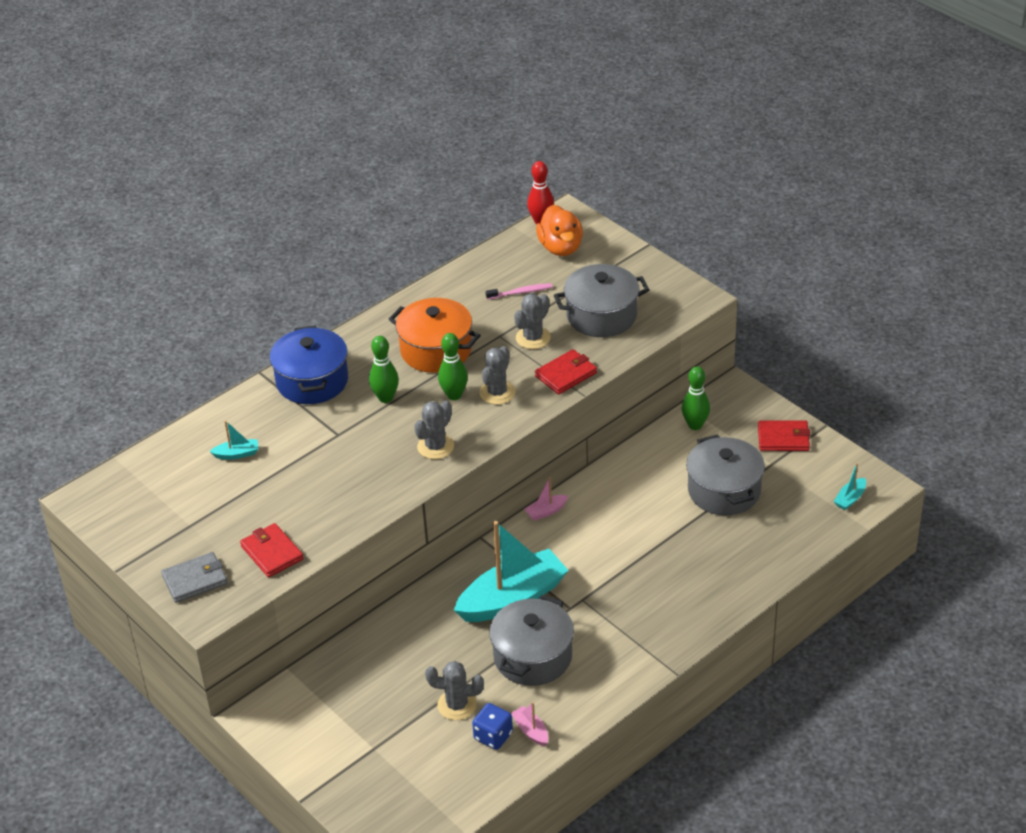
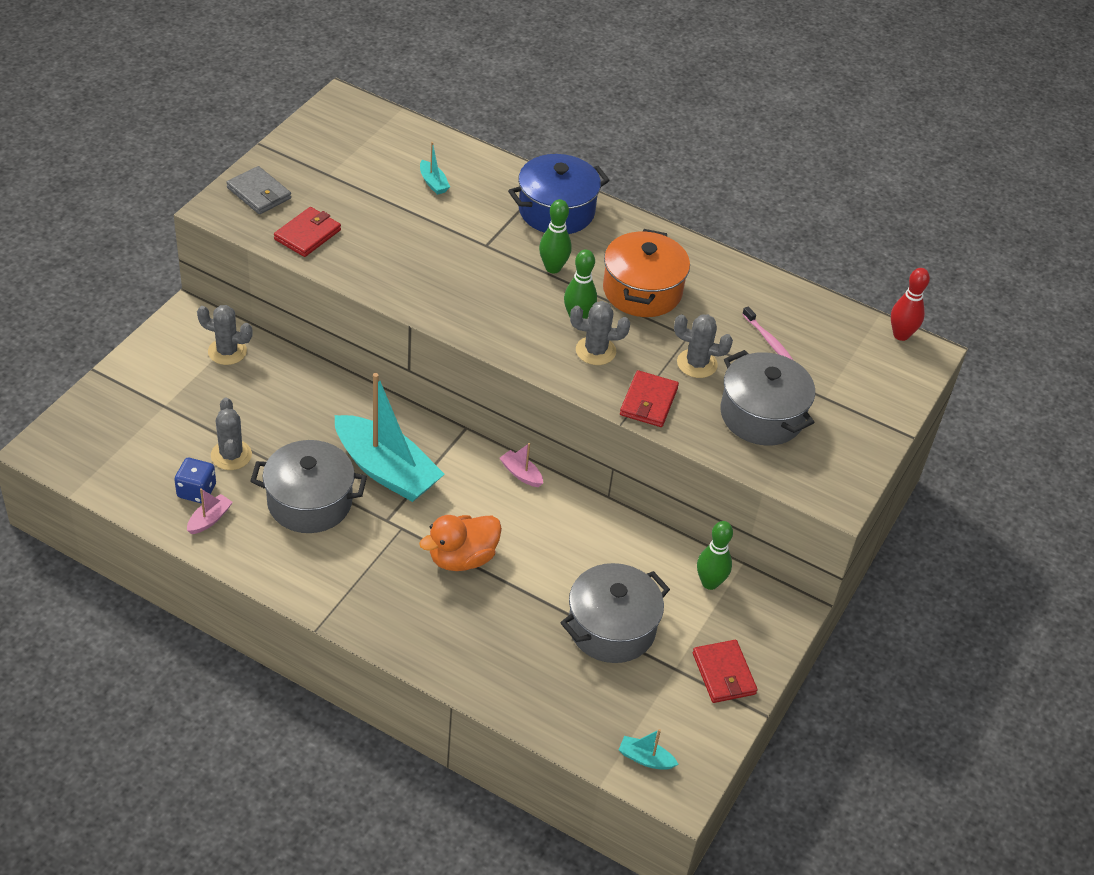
camera: 65 degrees right, 5 degrees up
(435, 447) = (494, 319): grey cactus -> grey cactus (227, 351)
(560, 248) = (863, 359): orange duck -> orange duck (462, 558)
(566, 374) = (648, 402): red wallet -> red wallet turned 75 degrees clockwise

